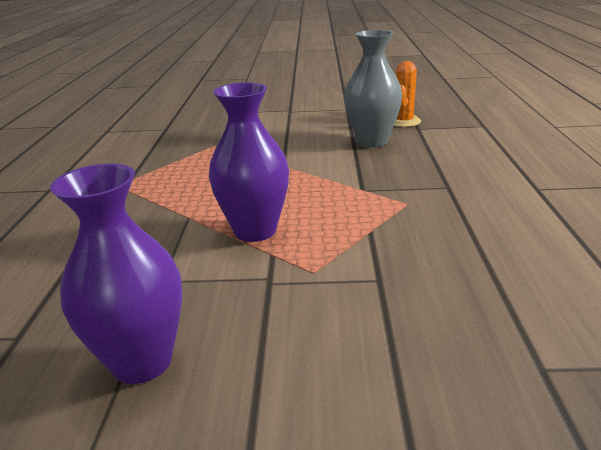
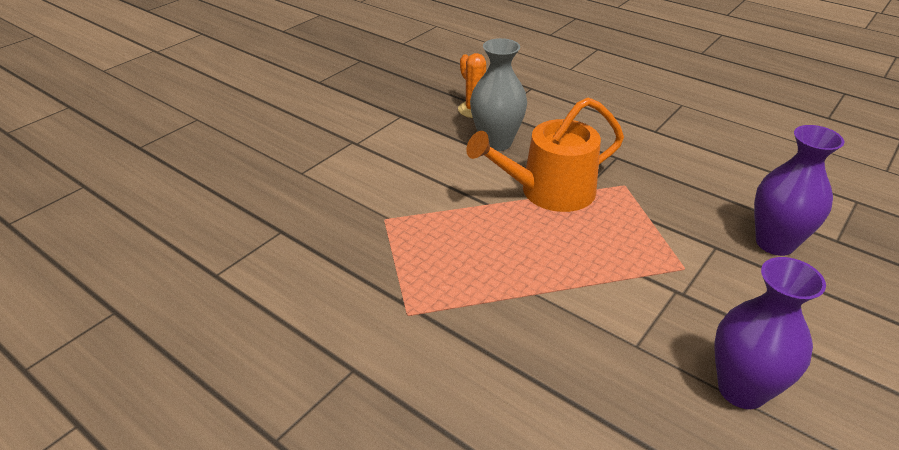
camera: 55 degrees left, 10 degrees up
(255, 231) = (598, 268): purple vase -> purple vase (775, 243)
(337, 179) = (549, 191): none -> orange watering can

